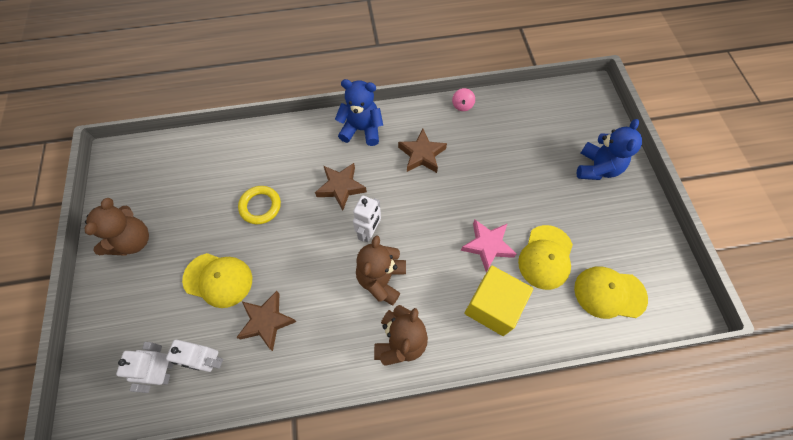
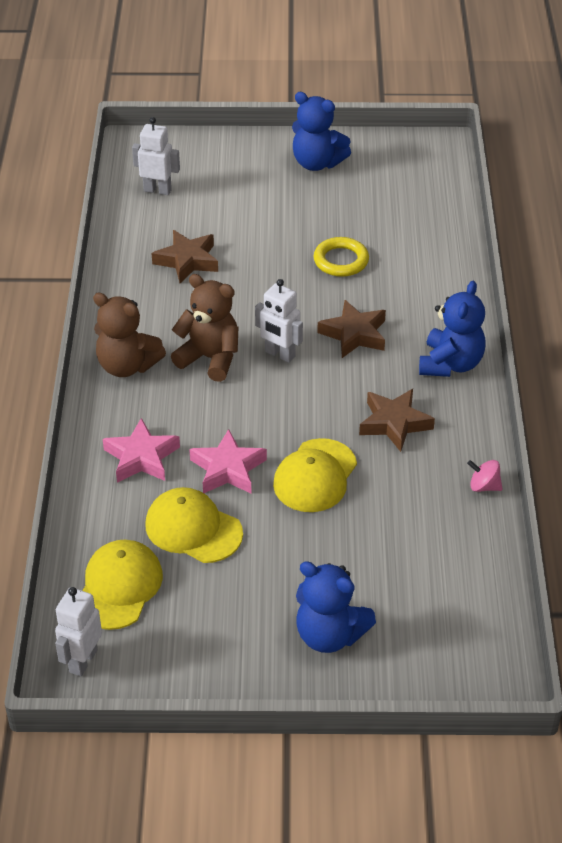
camera: 100 degrees right, 20 degrees down
(133, 241) = (317, 163): brown teddy bear -> blue teddy bear
(210, 361) = (157, 219): white robot -> white robot (83, 661)
(218, 279) = (250, 225): yellow cap -> yellow cap (315, 476)
(493, 306) = (141, 457): yellow cube -> pink star

